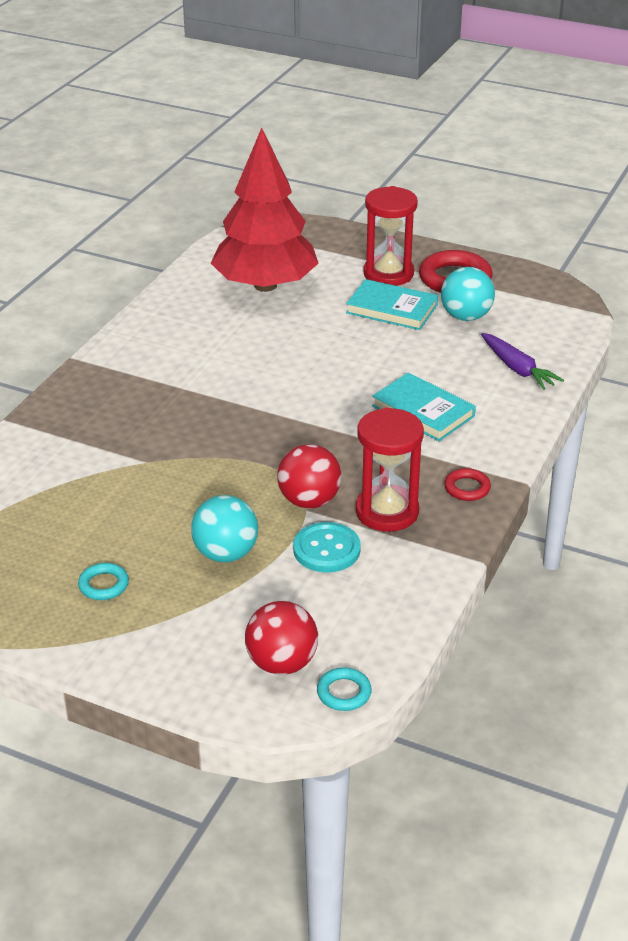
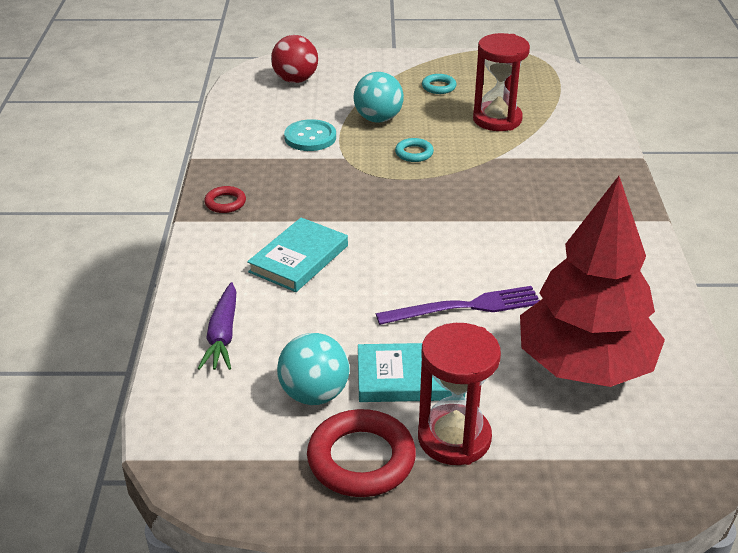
camera: 155 degrees right, 0 degrees up
(309, 501) = (346, 163): red ball -> none
(314, 339) = (464, 307): none -> purple fork
(344, 693) = (249, 77): turquoise ring -> turquoise ring (414, 153)
(387, 512) = (281, 170): red hourglass -> red hourglass (497, 119)
(423, 411) = (299, 259): turquoise book -> turquoise book turned 75 degrees counterclockwise
(517, 369) = (223, 335): purple carrot -> purple carrot turned 120 degrees counterclockwise

